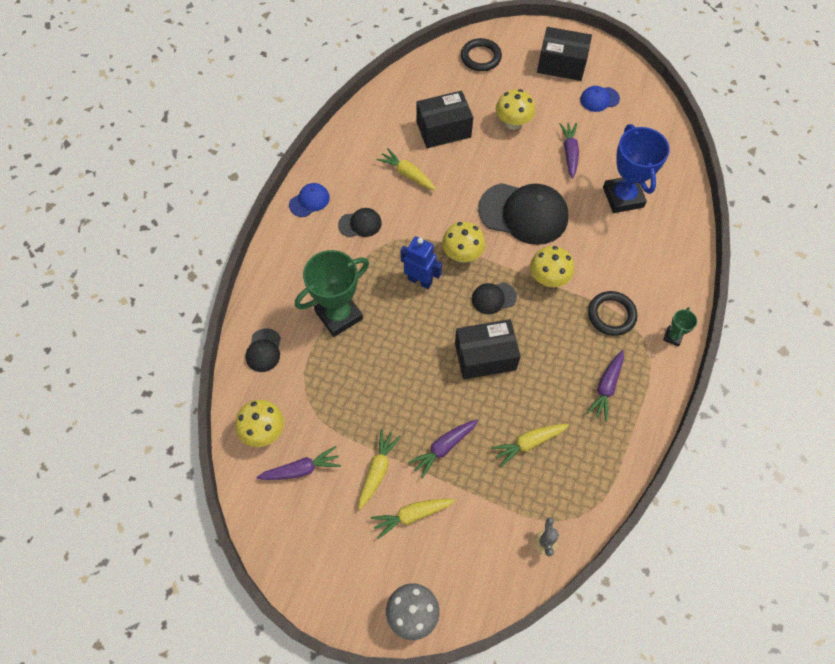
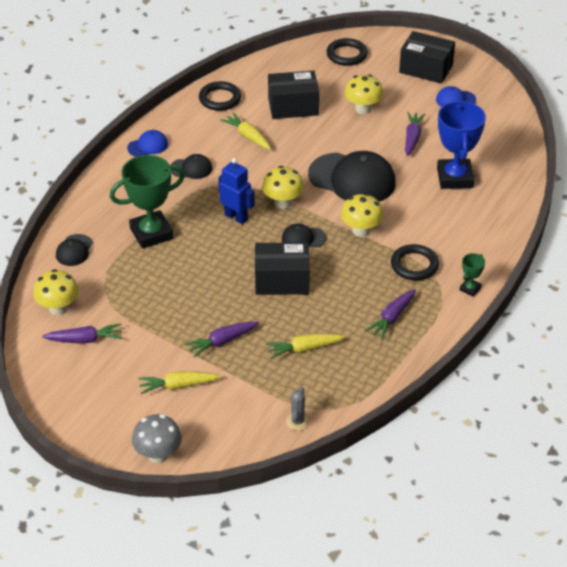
camera: 10 degrees right, 20 degrees down
(368, 130) = (220, 99): none -> black ring
(377, 470) = (155, 349): yellow carrot -> none

